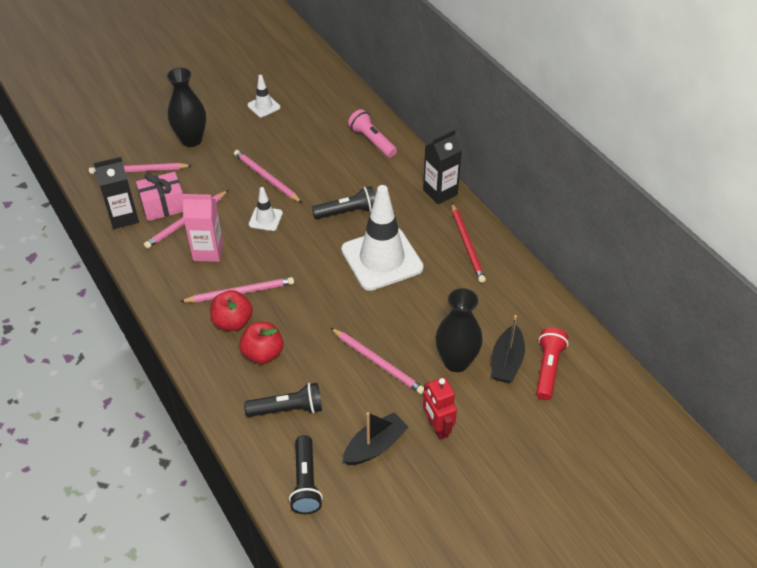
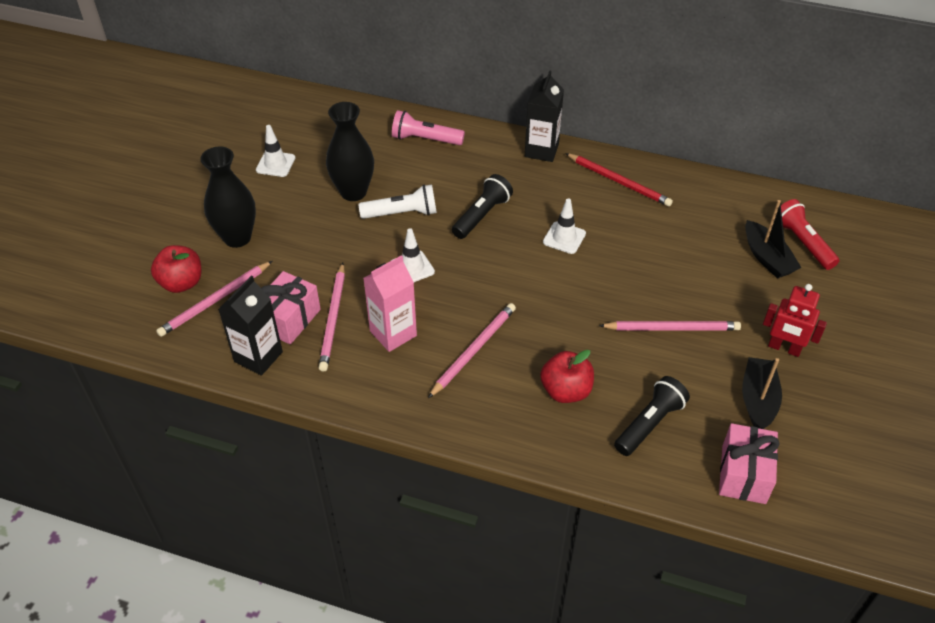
camera: 40 degrees left, 0 degrees up
(233, 322) = (501, 382): red apple -> red apple (181, 283)
(266, 178) = (364, 229): pink pencil -> none
(300, 181) = (402, 213): none -> white flashlight
(305, 482) = (743, 474): black flashlight -> pink gift
(382, 259) = (564, 238): white traffic cone -> white traffic cone, size x0.45
(456, 362) = (731, 284): black vase -> black vase (353, 192)

